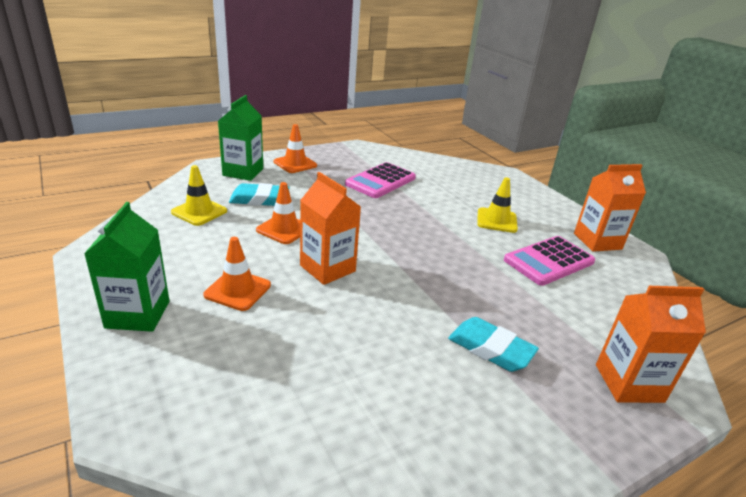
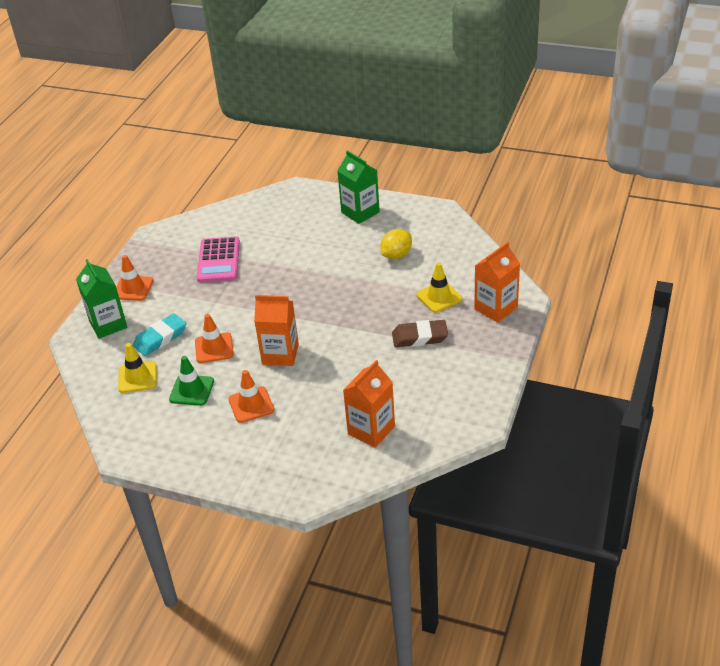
camera: 35 degrees left, 10 degrees up
(138, 314) = (221, 457): green carton -> green carton (360, 212)
(216, 245) = (191, 390): none -> green traffic cone
(490, 349) = (420, 337): turquoise eraser -> brown eraser
(496, 220) = (335, 242): yellow traffic cone -> yellow traffic cone (439, 297)
(549, 261) = (396, 255): pink calculator -> yellow lemon
(597, 241) = (409, 217): orange carton -> orange carton (371, 430)

